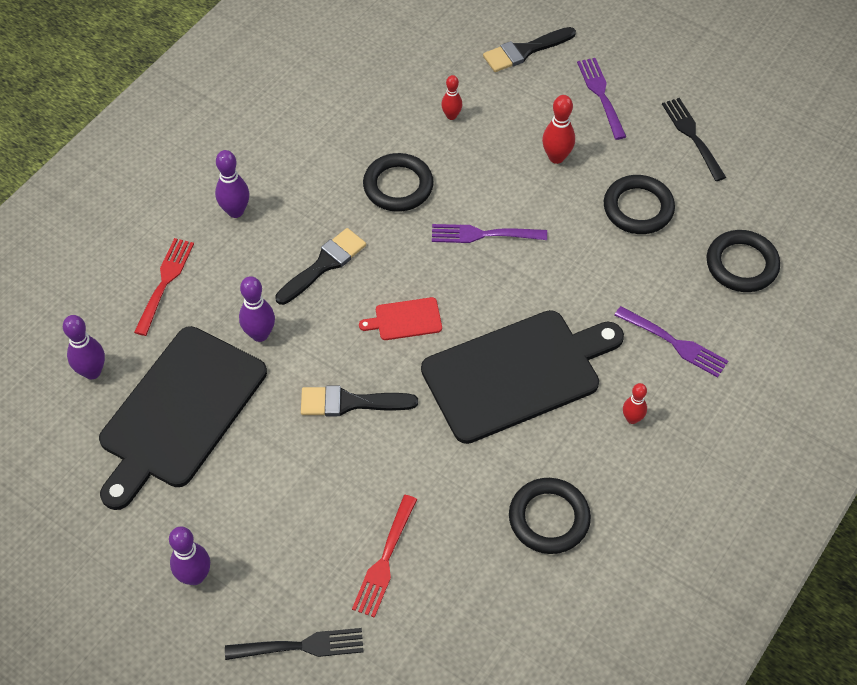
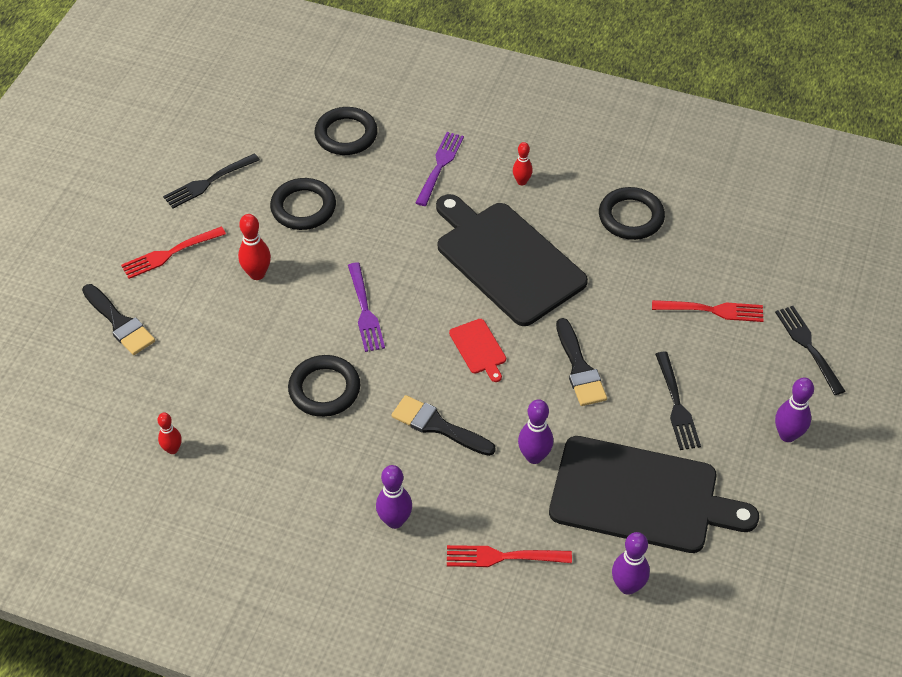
camera: 105 degrees left, 5 degrees down
(273, 479) = (676, 404): none -> black fork
(451, 116) = (222, 365): red bowling pin -> red bowling pin (172, 449)
(601, 96) = (170, 253): purple fork -> red fork

